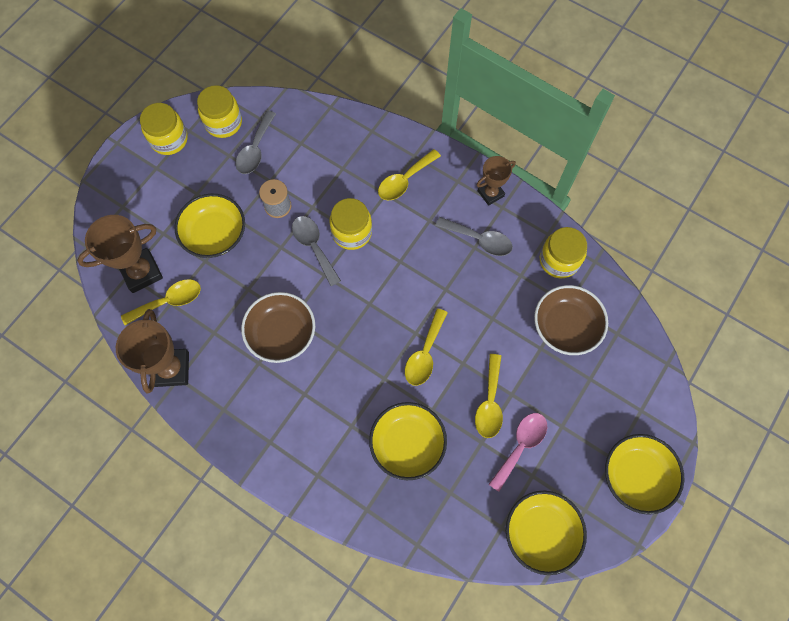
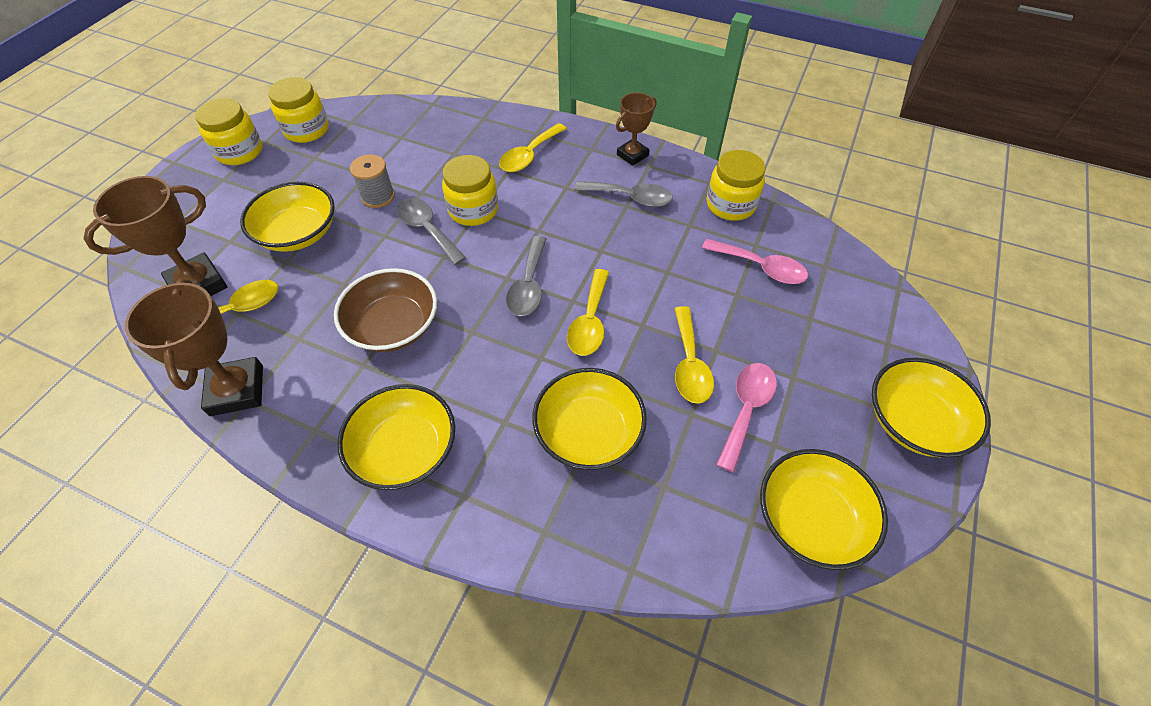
camera: 10 degrees left, 15 degrees down
(255, 150) = (346, 149): grey spoon -> grey spoon (528, 285)
(282, 435) = (405, 450): none -> yellow bowl
(566, 326) = (760, 267): brown bowl -> pink spoon

